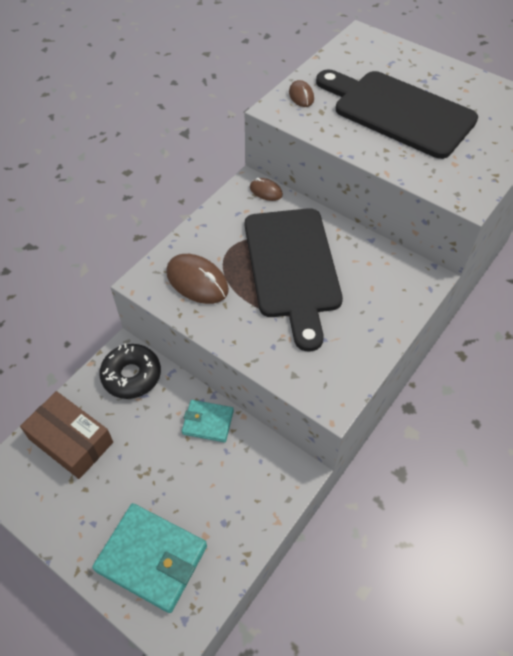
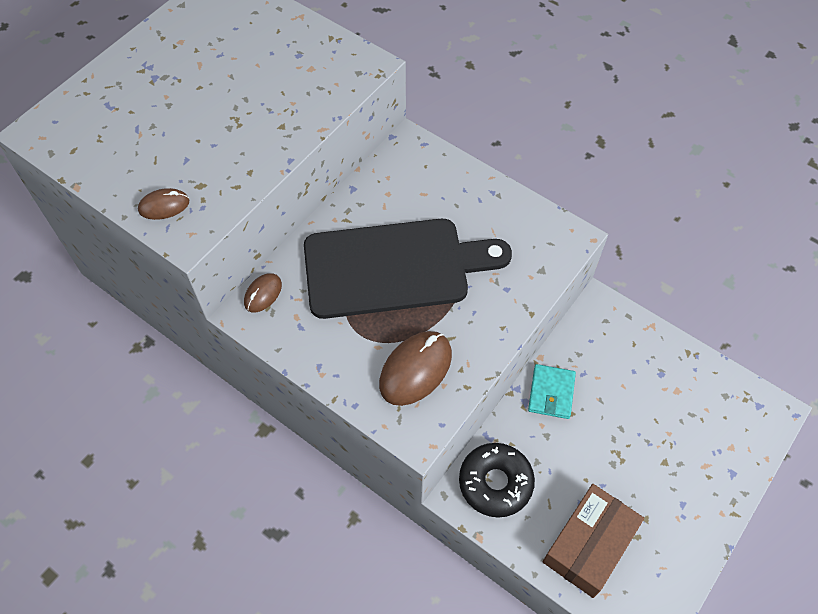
camera: 90 degrees left, 5 degrees up
(152, 558) = (708, 440): turquoise wallet -> none
(398, 112) = (213, 108): black cutting board -> none

